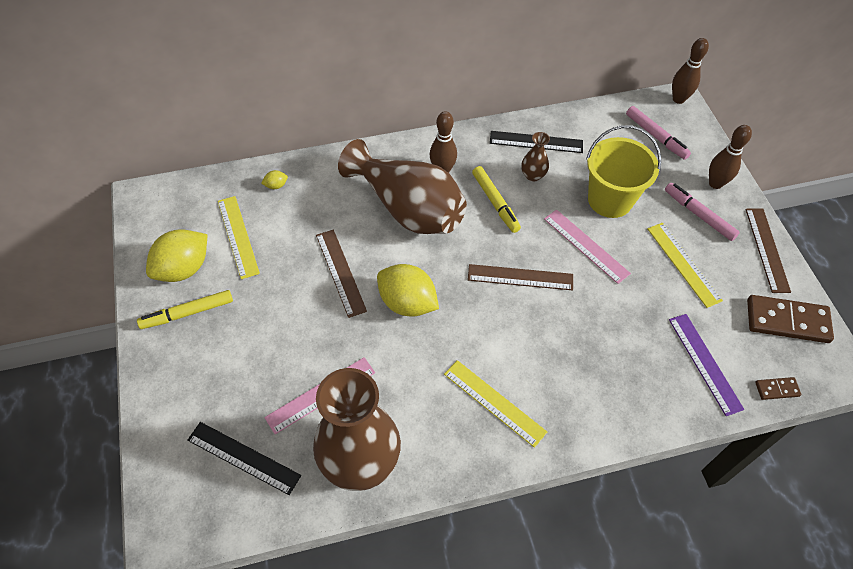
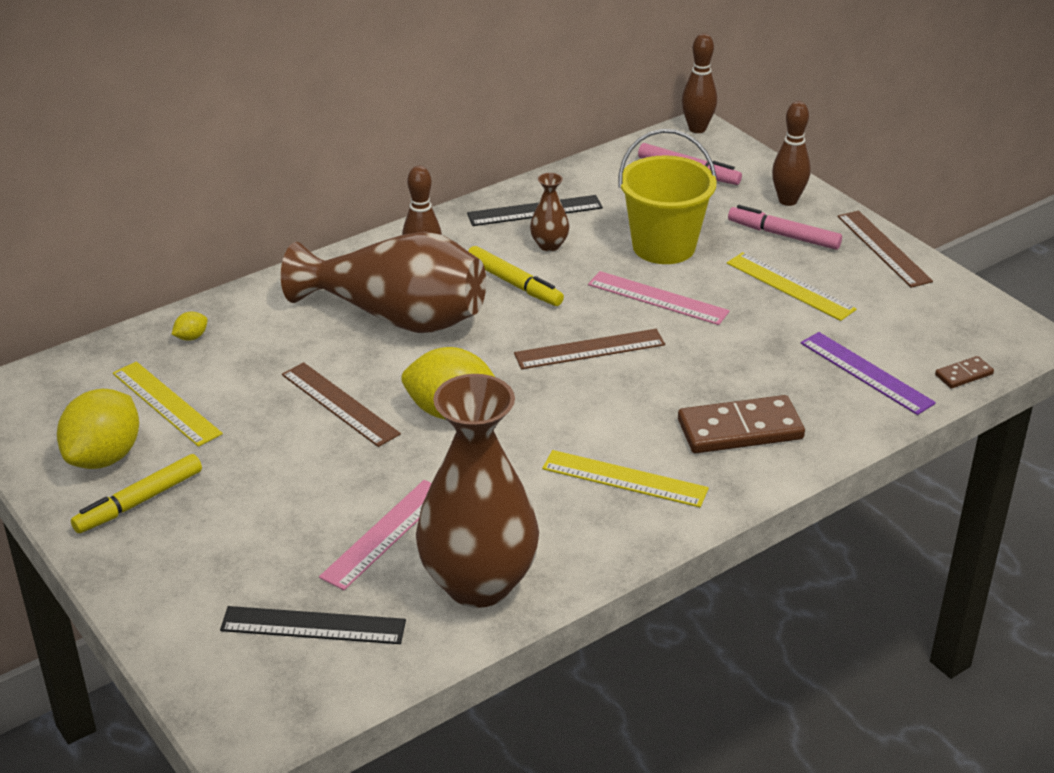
camera: 20 degrees left, 20 degrees down
(787, 321) = (943, 309): brown domino -> brown domino (740, 430)

